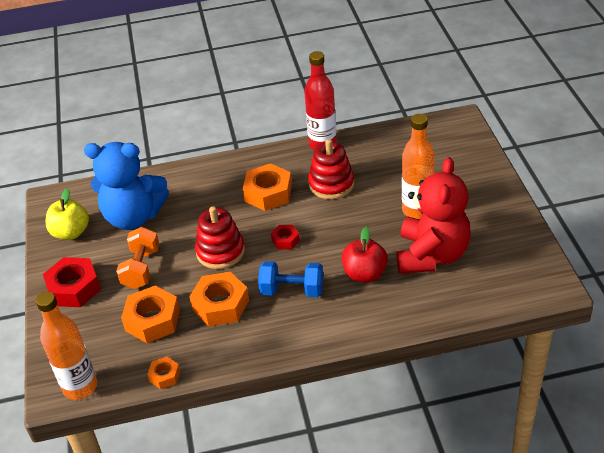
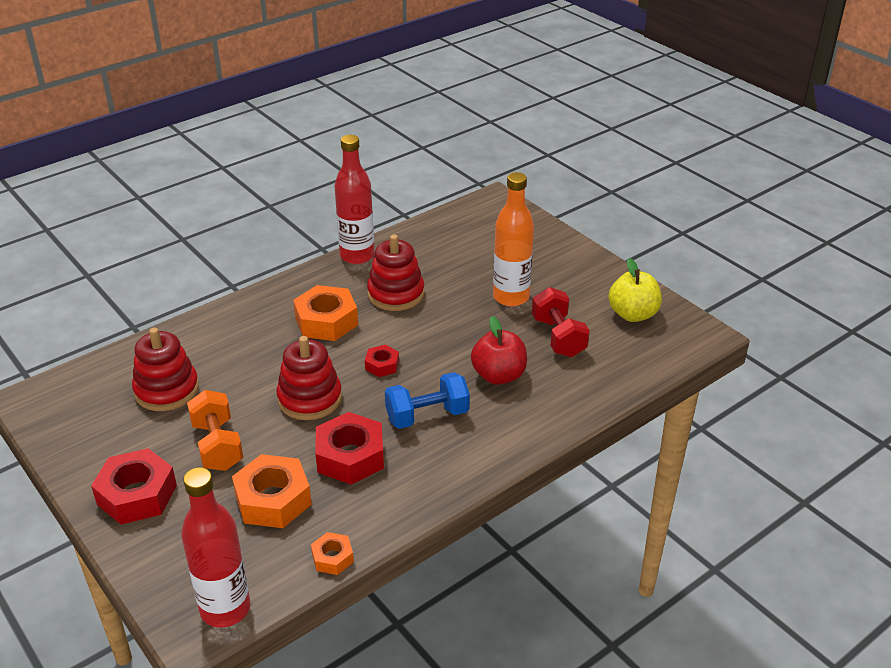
camera: 30 degrees left, 5 degrees down
(71, 232) = (88, 431): yellow apple -> yellow apple (633, 314)
(80, 387) = (225, 609): orange bottle -> red bottle
(133, 217) = (167, 390): blue teddy bear -> red stacking toy
(221, 305) = (350, 456): orange nut -> red nut
(431, 255) = (558, 337): red teddy bear -> red dumbbell

